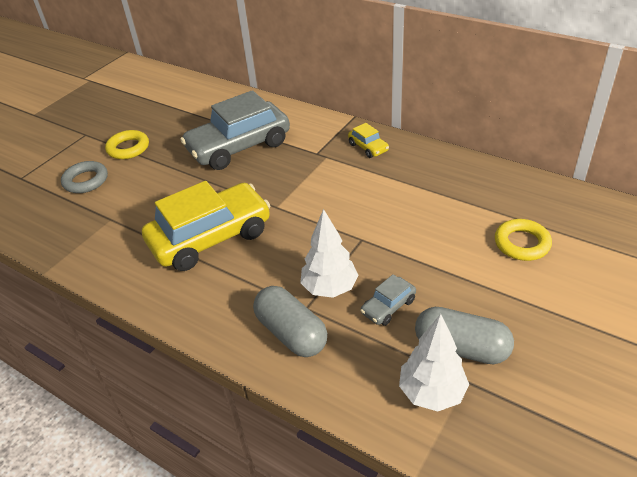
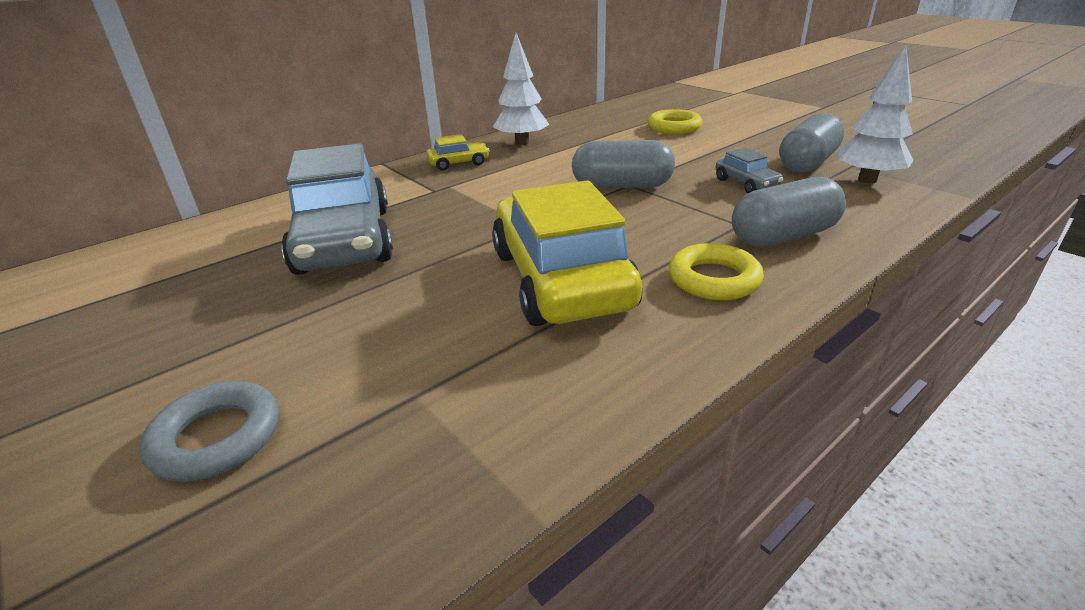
camera: 75 degrees left, 10 degrees down
(128, 148) = (172, 362): yellow ring -> yellow ring (714, 279)
(330, 288) = (708, 208): white tree -> white tree (522, 143)
(356, 236) = (622, 186): none -> grey capsule

